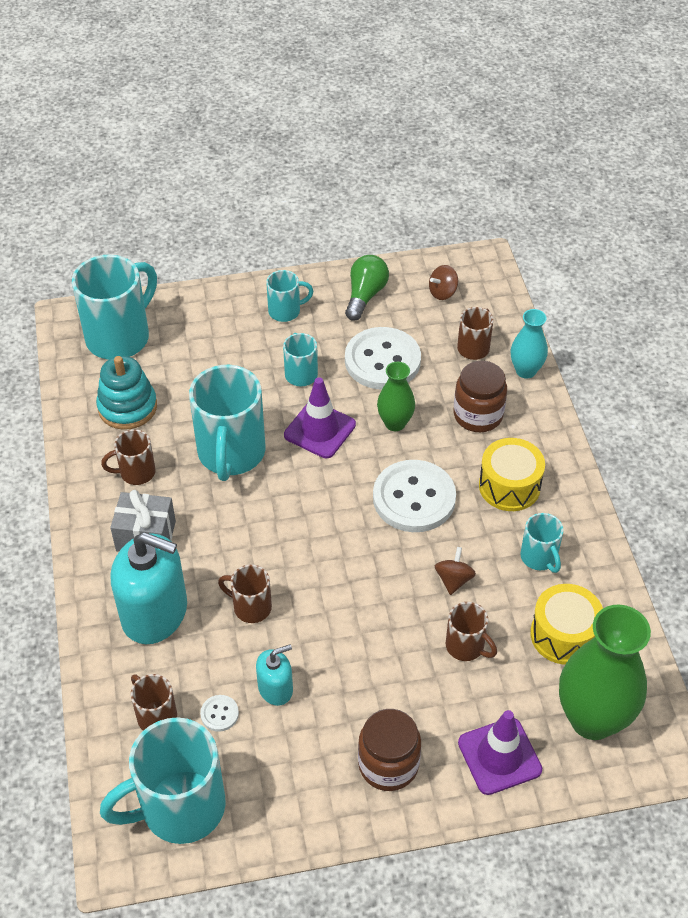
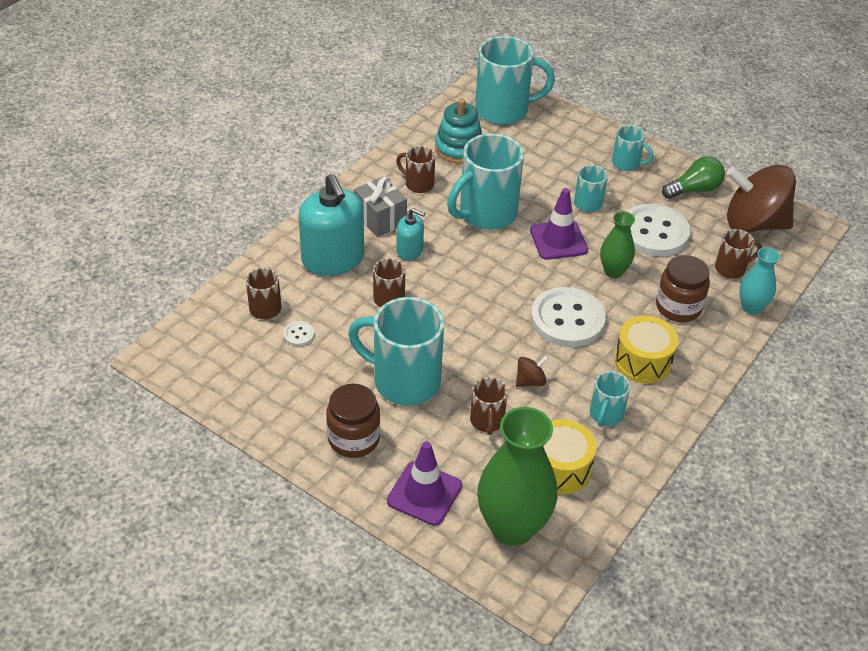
camera: 45 degrees right, 5 degrees down
(180, 807) = (218, 360): turquoise mug -> turquoise mug (404, 381)
(275, 688) = (345, 348): turquoise soap dispenser -> turquoise soap dispenser (410, 250)
(442, 292) = (753, 223): brown spinning top -> brown spinning top, size x2.46

